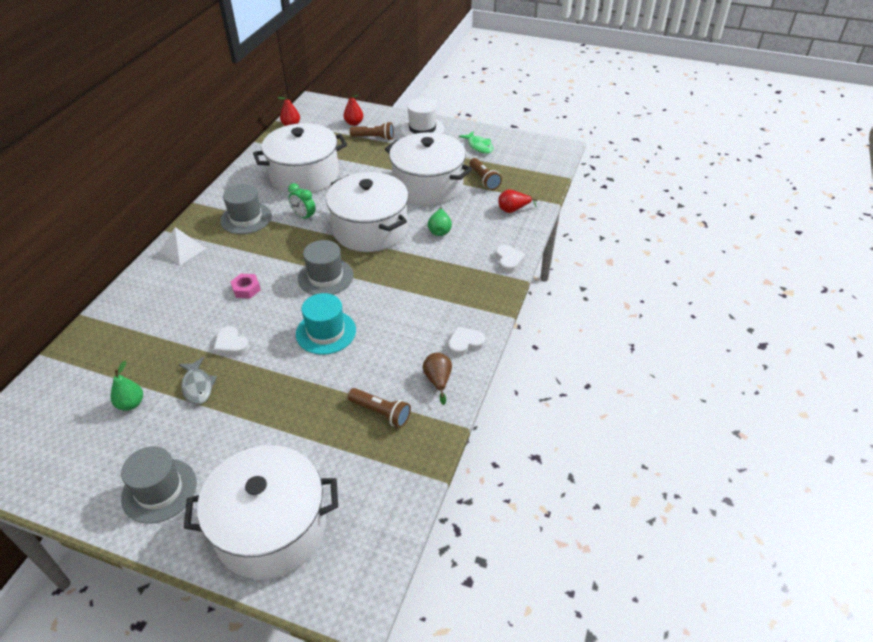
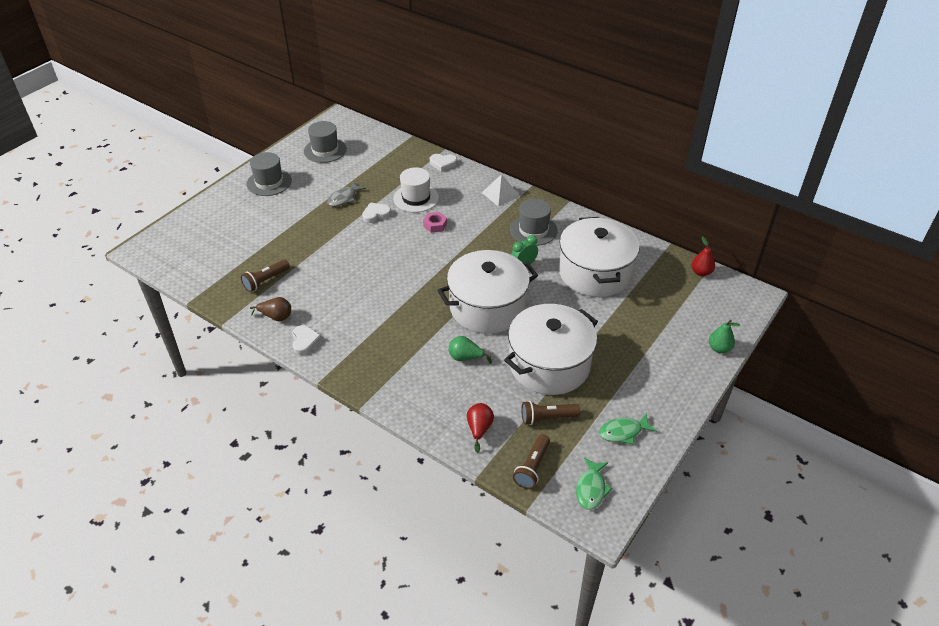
camera: 105 degrees right, 0 degrees up
(131, 404) = (345, 171): green pear -> green pear (719, 348)
(197, 386) = (344, 198): grey fish -> grey fish turned 45 degrees counterclockwise
(271, 528) = (212, 223): white pot -> none
(325, 277) = (430, 270): grey hat -> grey hat (325, 150)
(326, 332) = (363, 263): turquoise hat -> none
(354, 123) = (699, 324): red pear -> none
(374, 138) = (661, 336): brown flashlight -> brown flashlight (532, 467)
(422, 129) = (676, 384): white hat -> white hat (416, 198)
(508, 261) = (396, 400): white heart -> white heart (443, 164)
(536, 154) = (591, 488): none -> green fish

